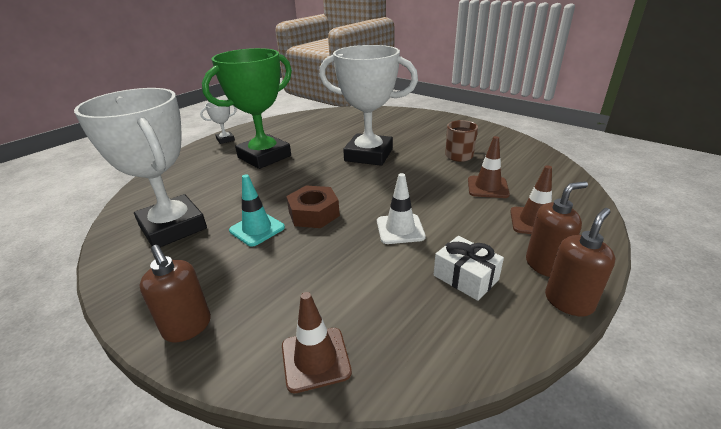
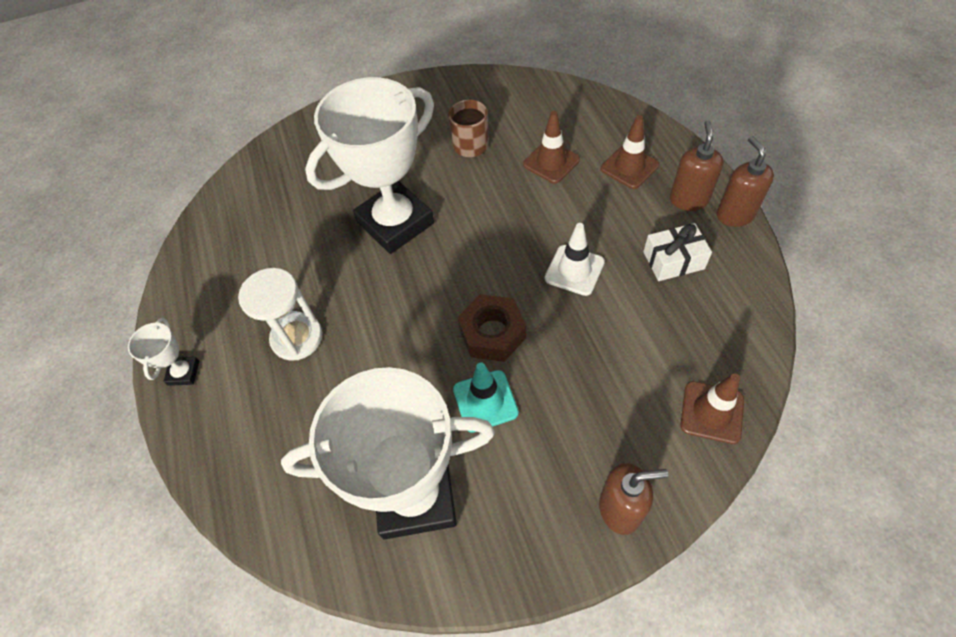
camera: 55 degrees left, 25 degrees up
(264, 157) = (297, 338): green trophy -> white hourglass

